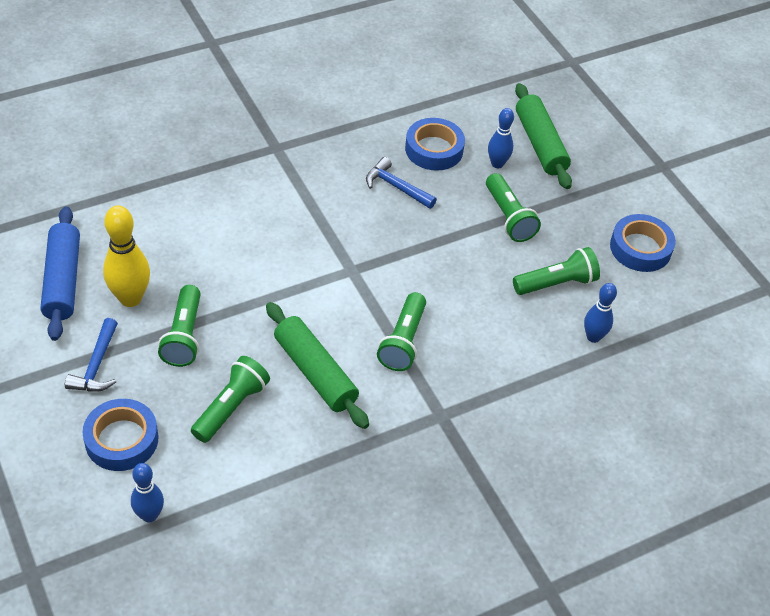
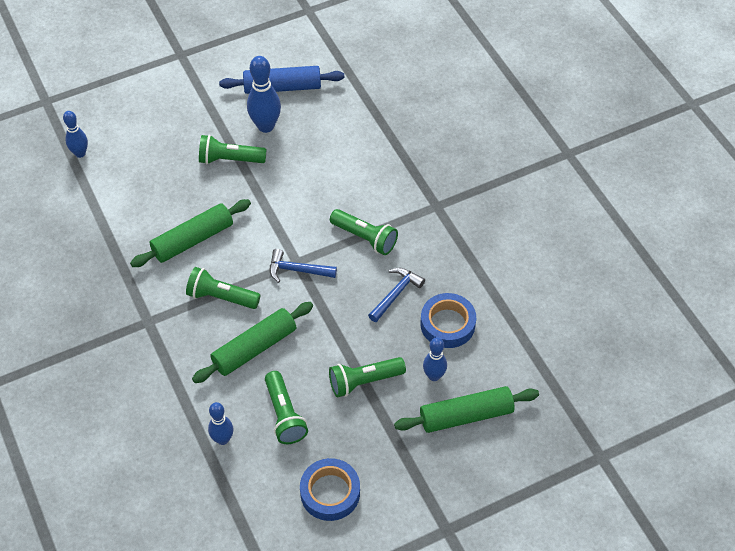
camera: 95 degrees right, 5 degrees up
(96, 365) = (204, 114): blue hammer -> blue hammer (297, 270)
(122, 439) = (141, 133): blue tape -> none
(130, 298) = (266, 126): yellow bowling pin -> blue bowling pin
(231, 407) = (164, 191): green flashlight -> green flashlight (365, 238)
(473, 309) = (255, 348): none -> green rolling pin

